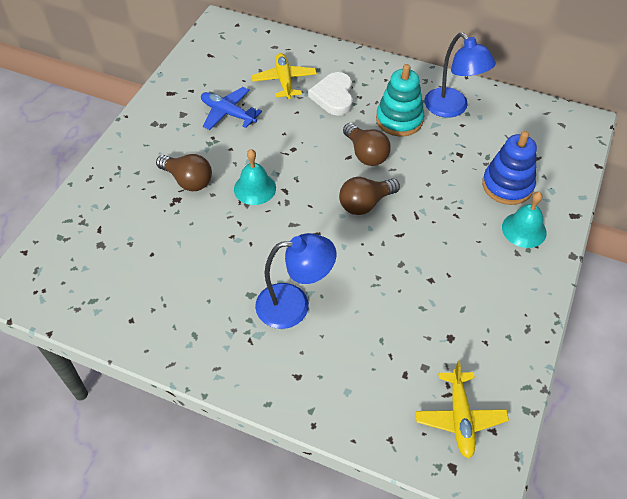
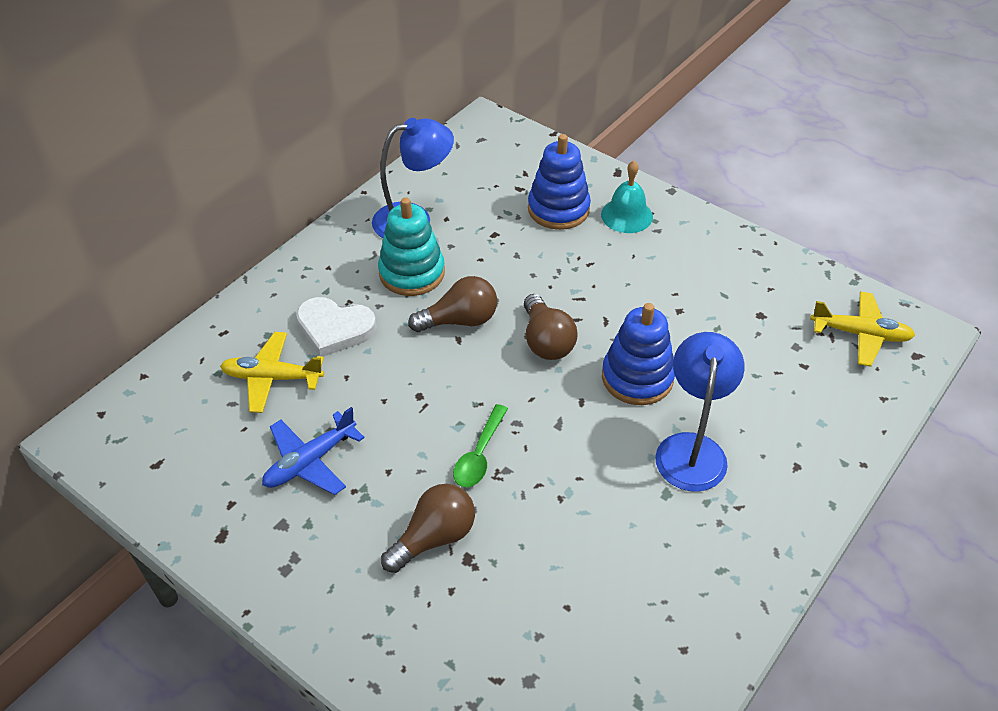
camera: 75 degrees left, 5 degrees down
(255, 188) = (479, 455): turquoise bell -> green spoon
(350, 262) = (637, 377): none -> blue stacking toy

